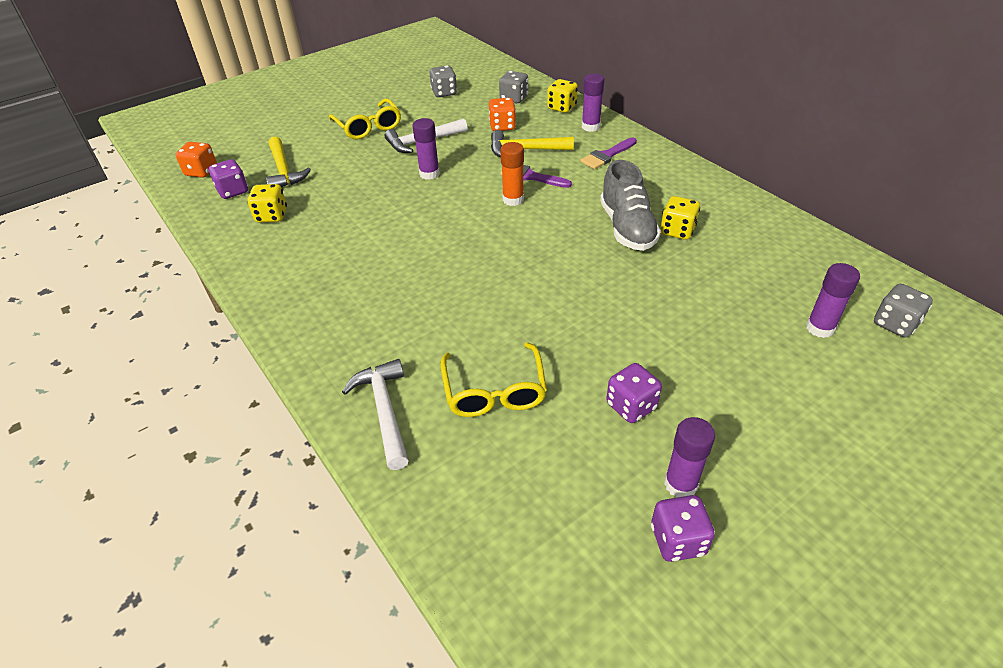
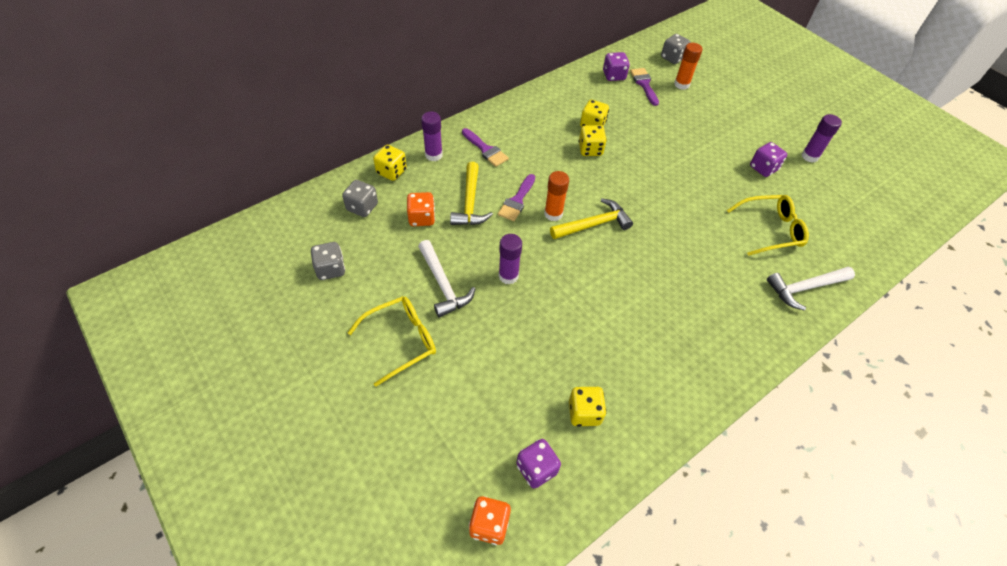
camera: 95 degrees left, 10 degrees up
(284, 170) = (493, 419): yellow hammer -> yellow hammer (593, 224)
(627, 228) = (590, 150): grey shoe -> yellow dice
(678, 540) = (842, 162): purple dice -> purple dice (614, 76)
(796, 284) = (644, 84): none -> purple brush
(820, 328) = (681, 84): purple glue stick -> orange glue stick

